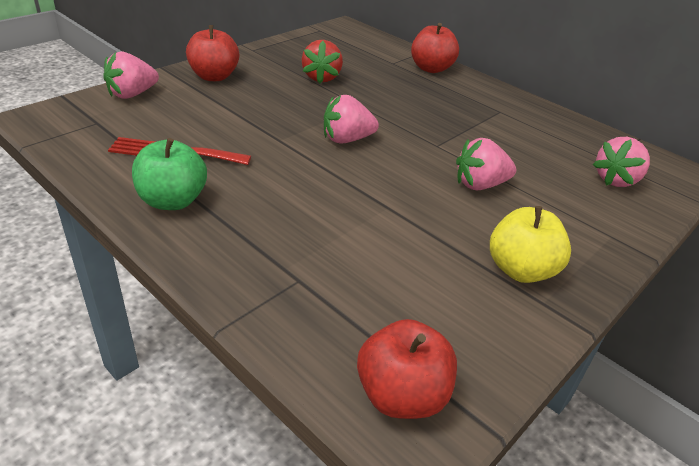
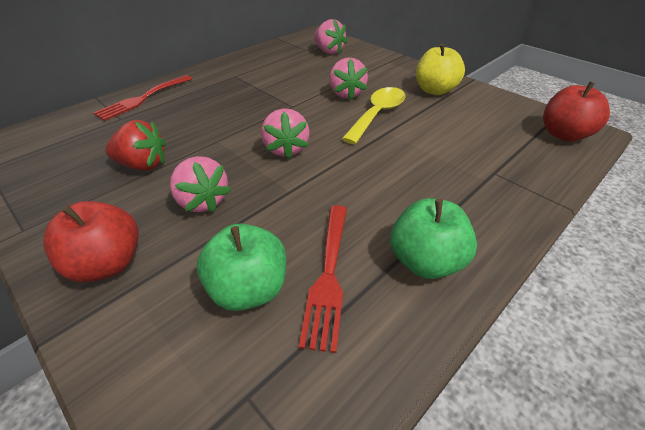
camera: 85 degrees left, 5 degrees up
(132, 94) = (147, 365): pink strawberry -> pink strawberry (202, 201)
(174, 122) = (248, 289): none -> green apple
(429, 204) = (377, 114): none -> yellow spoon
(431, 68) = (143, 98): red apple -> red fork

